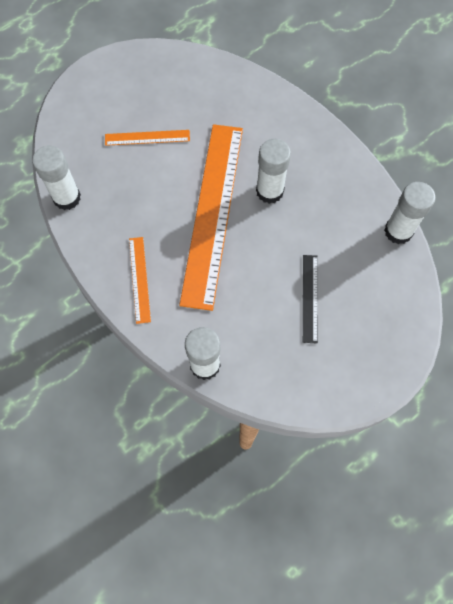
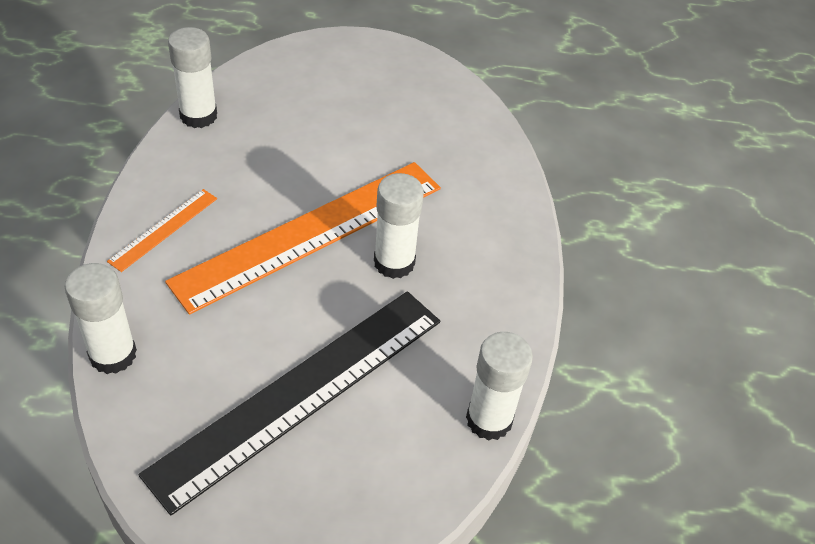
camera: 40 degrees right, 20 degrees down
(147, 137) = (336, 126): orange ruler -> none
(310, 298) = (300, 394): black ruler -> black ruler, size x2.31

